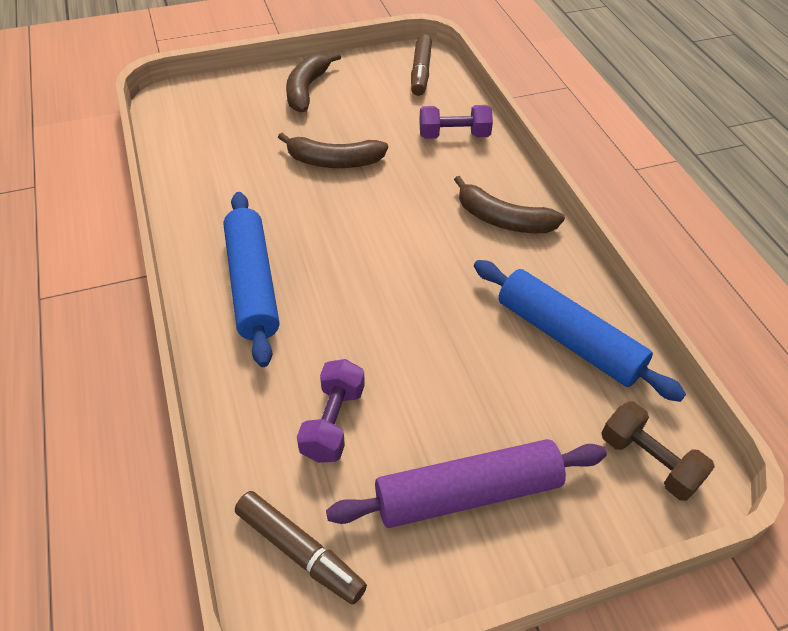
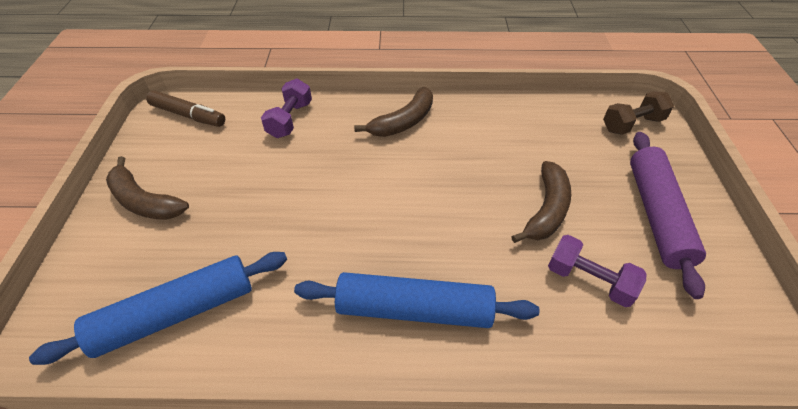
camera: 70 degrees left, 0 degrees up
(300, 552) = (713, 332): brown marker -> none
(334, 161) = (273, 206): brown banana -> brown banana (546, 210)
(567, 338) = (529, 126): blue rolling pin -> blue rolling pin (176, 313)

